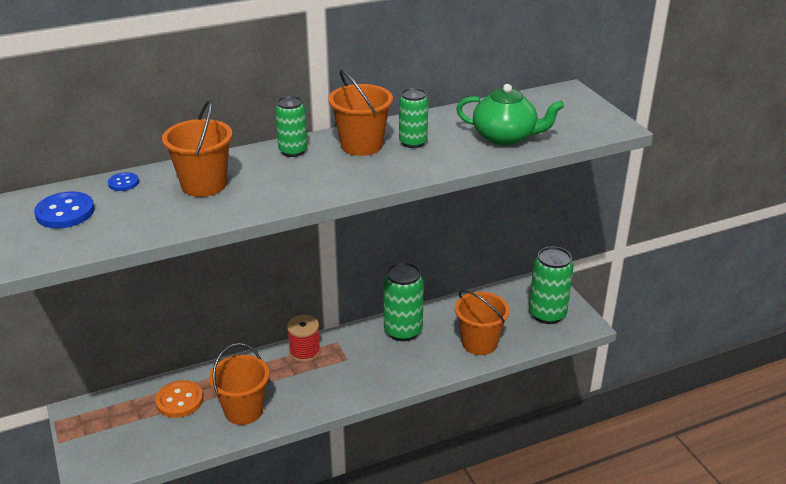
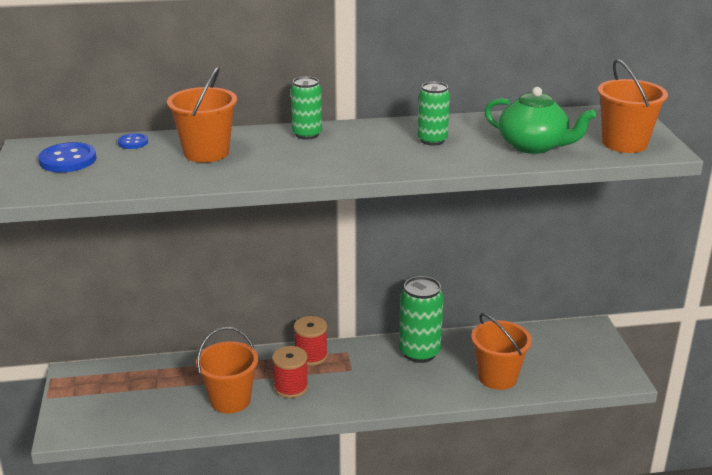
camera: 15 degrees right, 5 degrees down
(179, 400) = (172, 380): orange button -> none
(297, 387) = (291, 387): none -> red spool
(361, 145) = (378, 137): orange bucket -> orange bucket (624, 143)
(547, 314) = (583, 361): green can -> none

